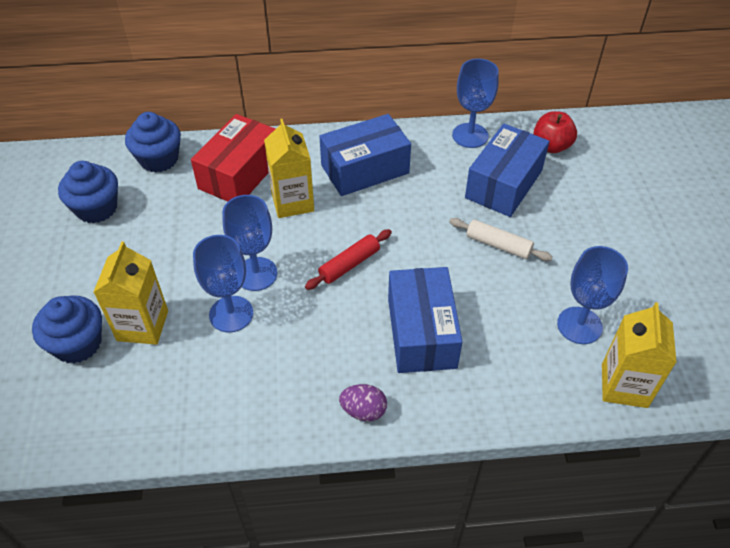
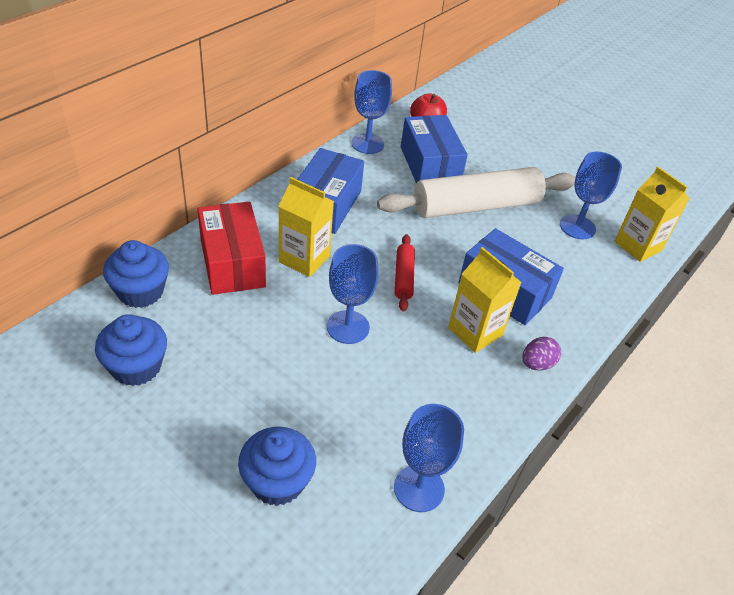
camera: 50 degrees left, 5 degrees down
(142, 325) = (312, 426): yellow carton -> yellow carton (475, 331)
(231, 314) = (369, 368): blue goblet -> blue goblet (419, 488)
(498, 245) = (476, 206): white rolling pin -> white rolling pin, size x2.24

